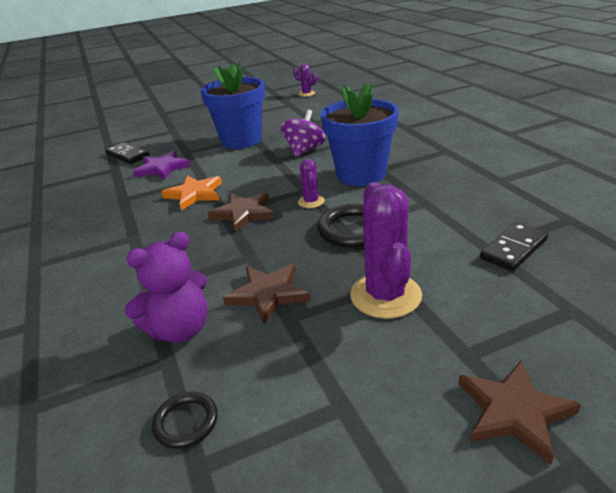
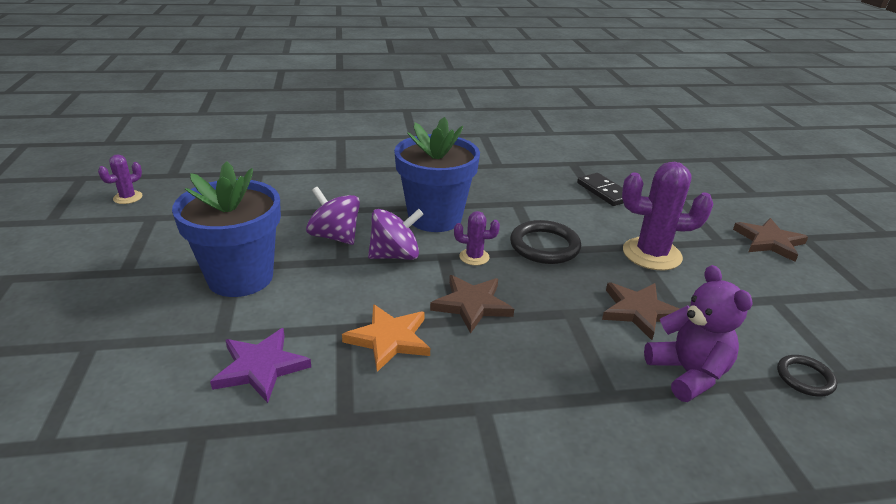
camera: 80 degrees left, 0 degrees up
(128, 155) = (146, 412): black domino -> none
(293, 174) = (395, 255): none -> purple spinning top

